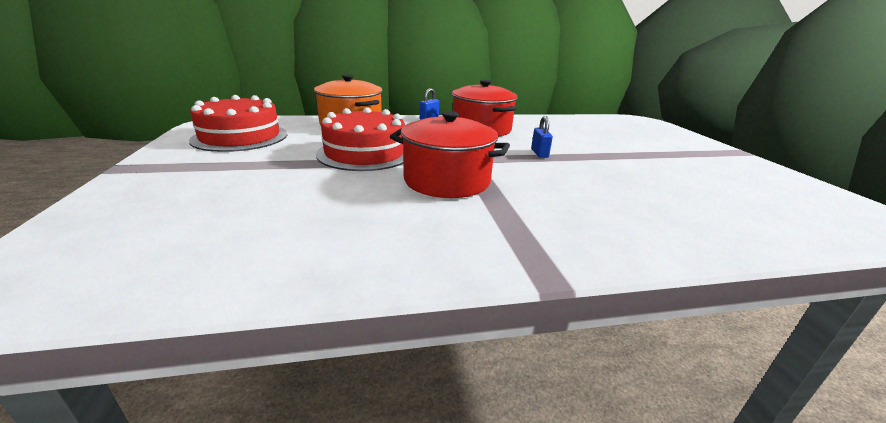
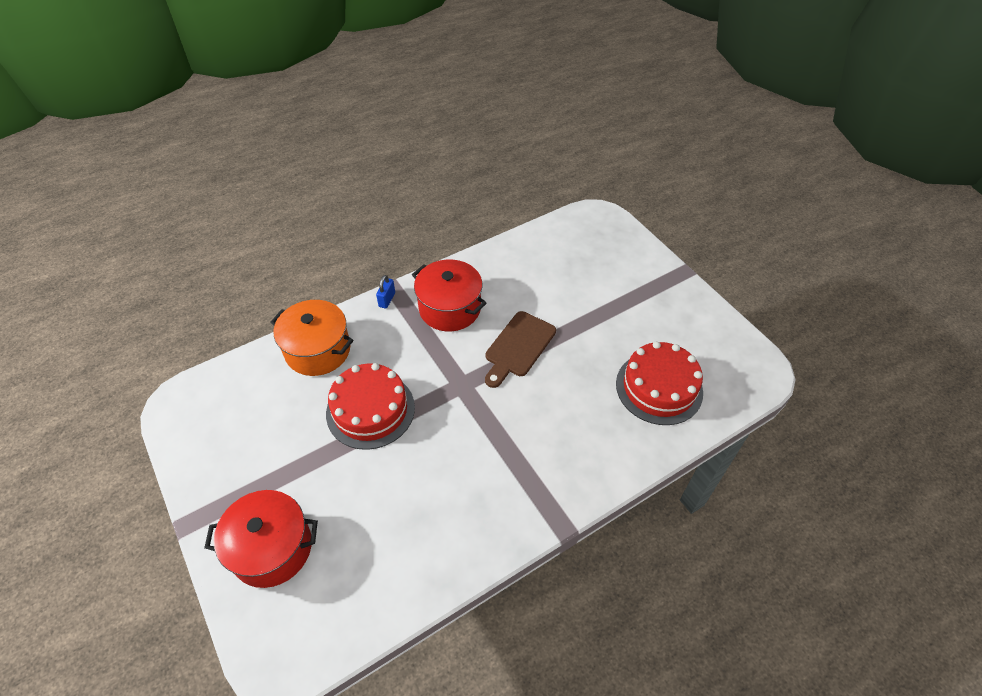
camera: 20 degrees left, 25 degrees up
(240, 137) = (232, 424): red cake -> red cake (659, 387)
(447, 180) = (461, 432): red pot -> red pot (272, 548)
(539, 153) = (518, 347): blue padlock -> brown cutting board

